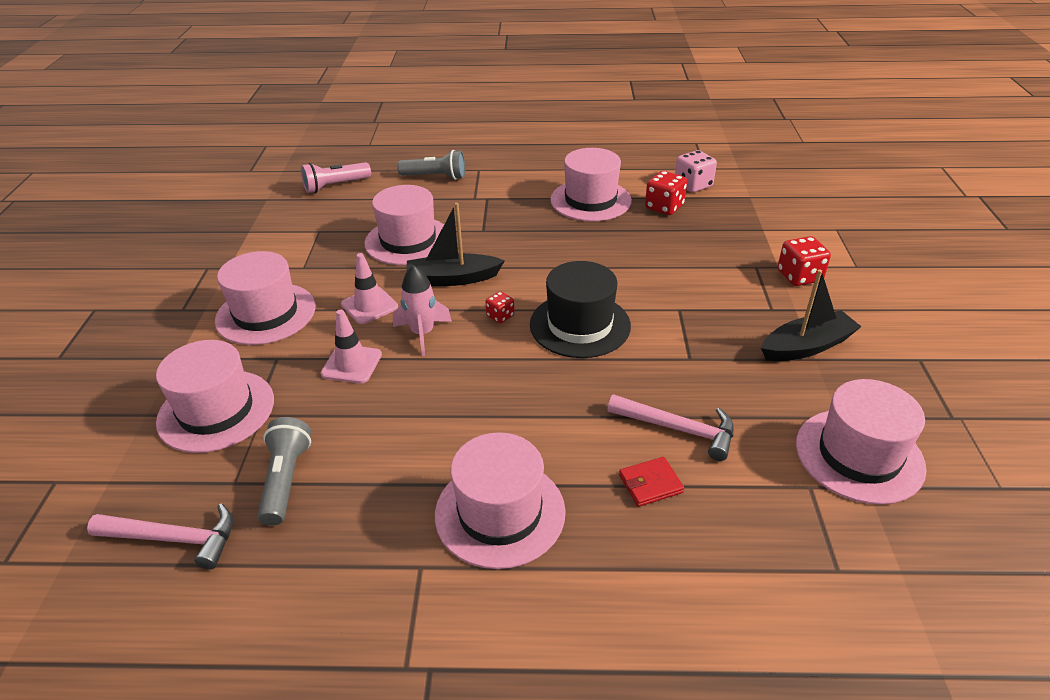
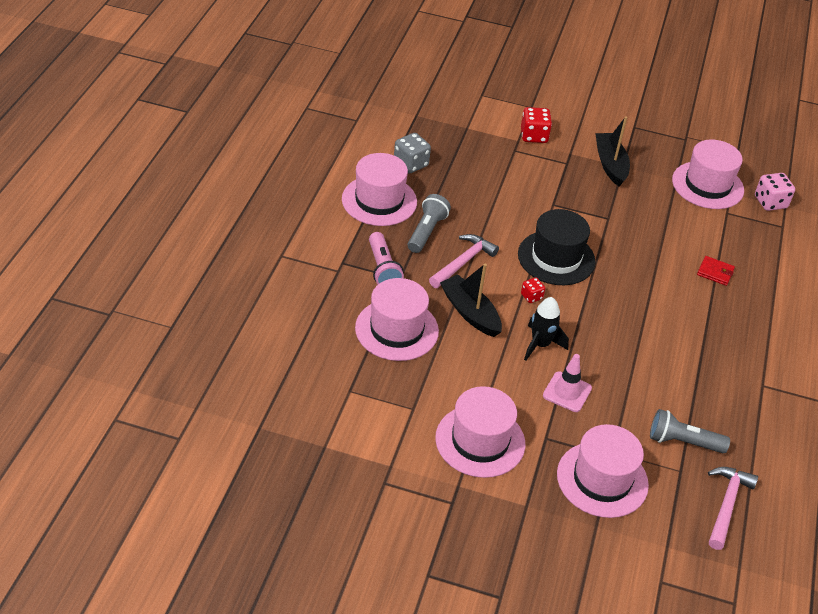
camera: 80 degrees left, 5 degrees up
(335, 186) = (259, 367): pink flashlight -> pink flashlight (383, 269)
(369, 306) = (491, 370): pink traffic cone -> none
(422, 333) = (540, 345): pink rocket -> black rocket
(435, 177) = (280, 288): grey flashlight -> grey flashlight (426, 231)
(452, 279) = (470, 313): black boat -> black boat turned 135 degrees clockwise
(500, 512) = (727, 342): pink hat -> none
(650, 484) = (715, 272): red wallet -> red wallet turned 60 degrees counterclockwise
(664, 207) = (410, 164): red dice -> grey dice
(678, 429) = (673, 246): pink hammer -> pink hammer (463, 262)
(693, 185) = (382, 136): pink dice -> pink dice (770, 202)

